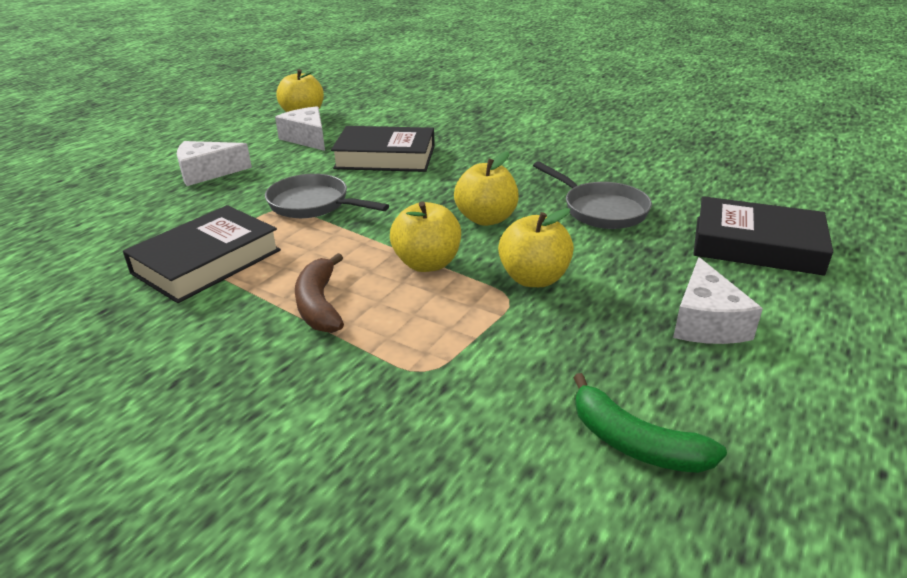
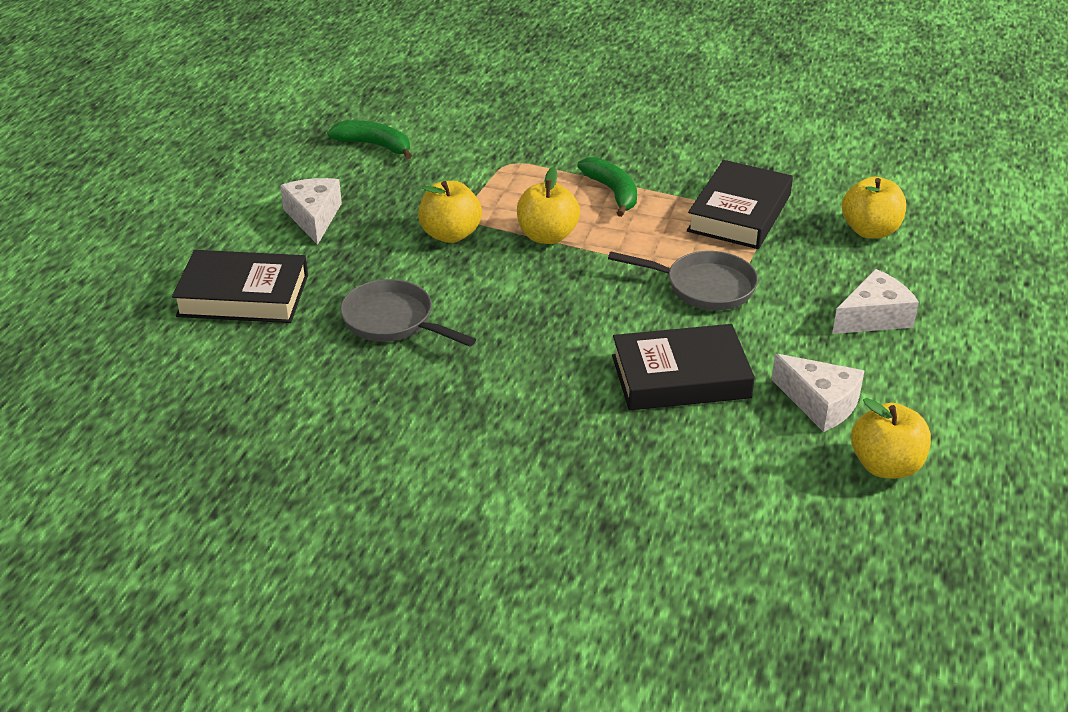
camera: 165 degrees right, 5 degrees up
(319, 304) = (612, 192): brown banana -> green banana
(486, 219) = (512, 292): yellow apple -> yellow apple (870, 231)

